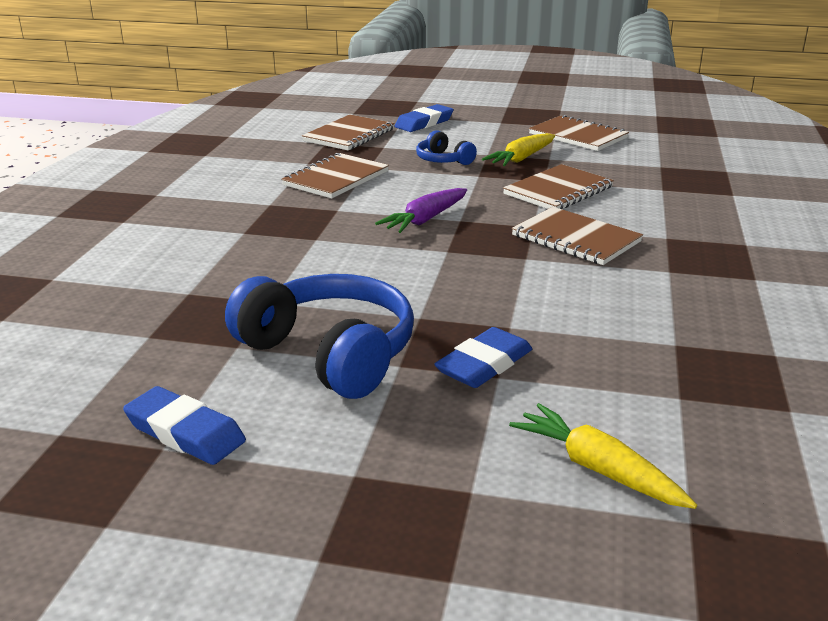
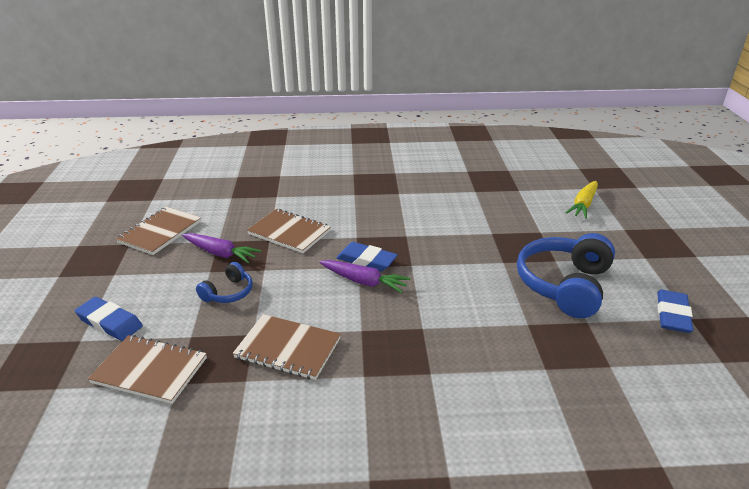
camera: 105 degrees left, 5 degrees up
(484, 364) = (533, 236): blue eraser -> blue eraser (366, 260)
(521, 159) = (221, 253): yellow carrot -> purple carrot
(575, 239) = (370, 221): brown notebook -> none

